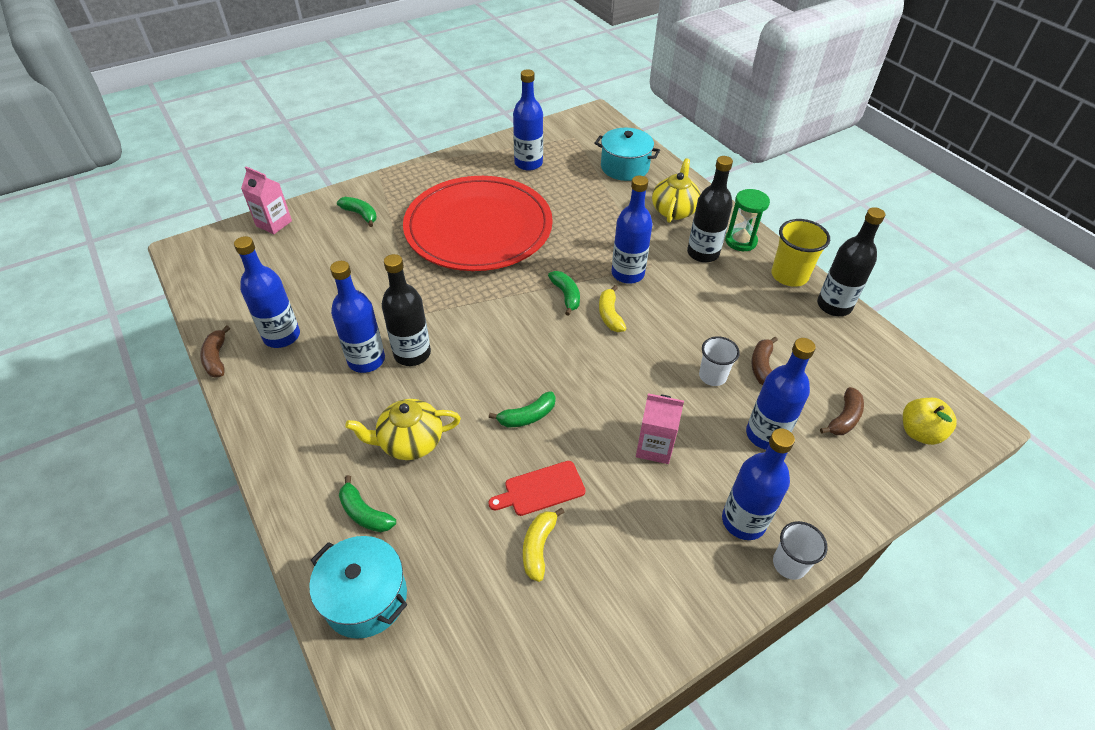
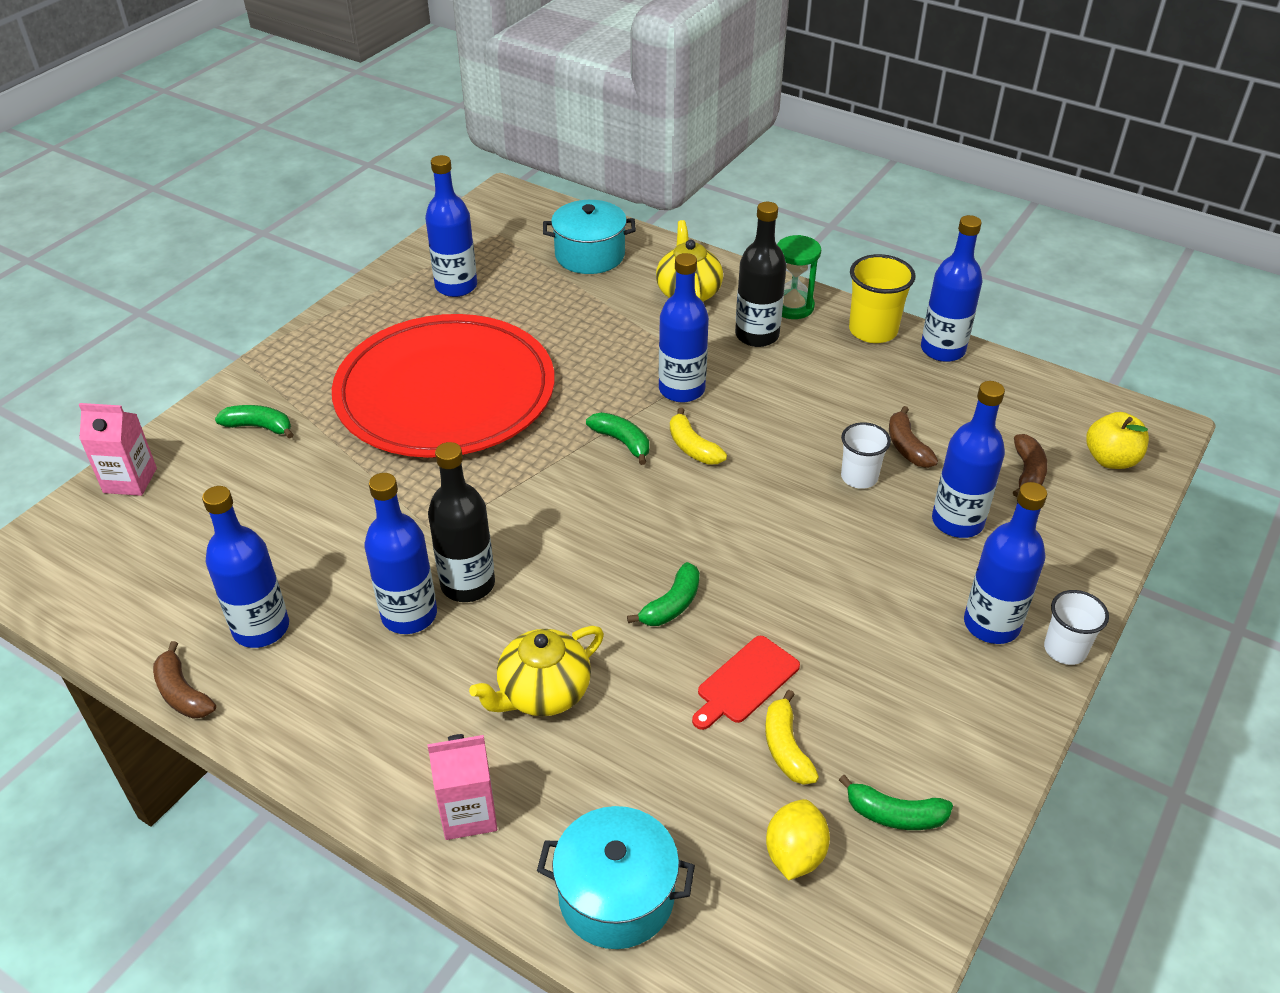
camera: 25 degrees left, 5 degrees down
(364, 513) = (544, 800): green banana -> green banana (894, 814)
(496, 625) = (794, 854): none -> yellow lemon
(654, 447) = (845, 582): pink carton -> pink carton (468, 813)
(834, 306) = (942, 350): black bottle -> blue bottle

